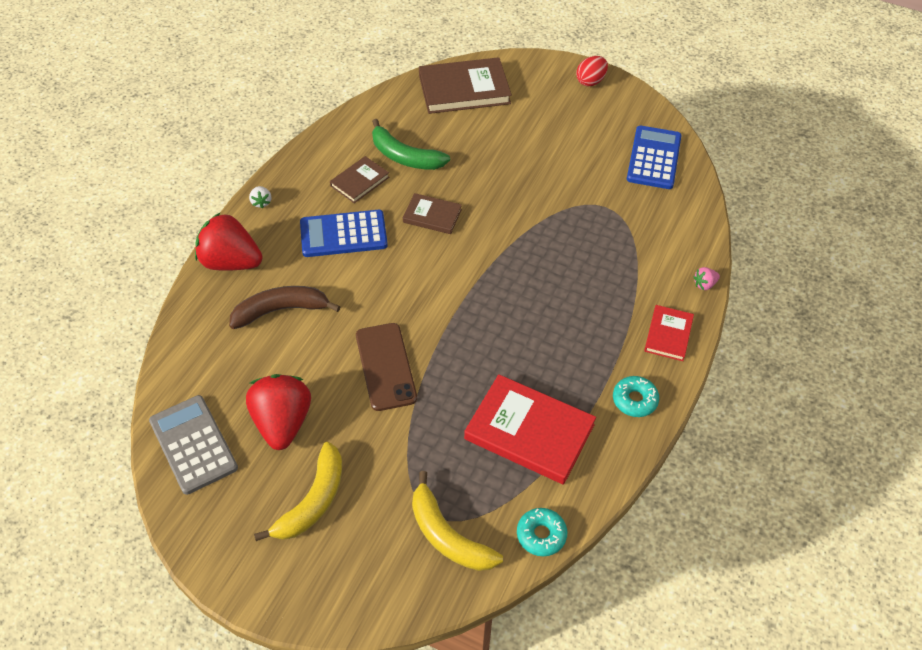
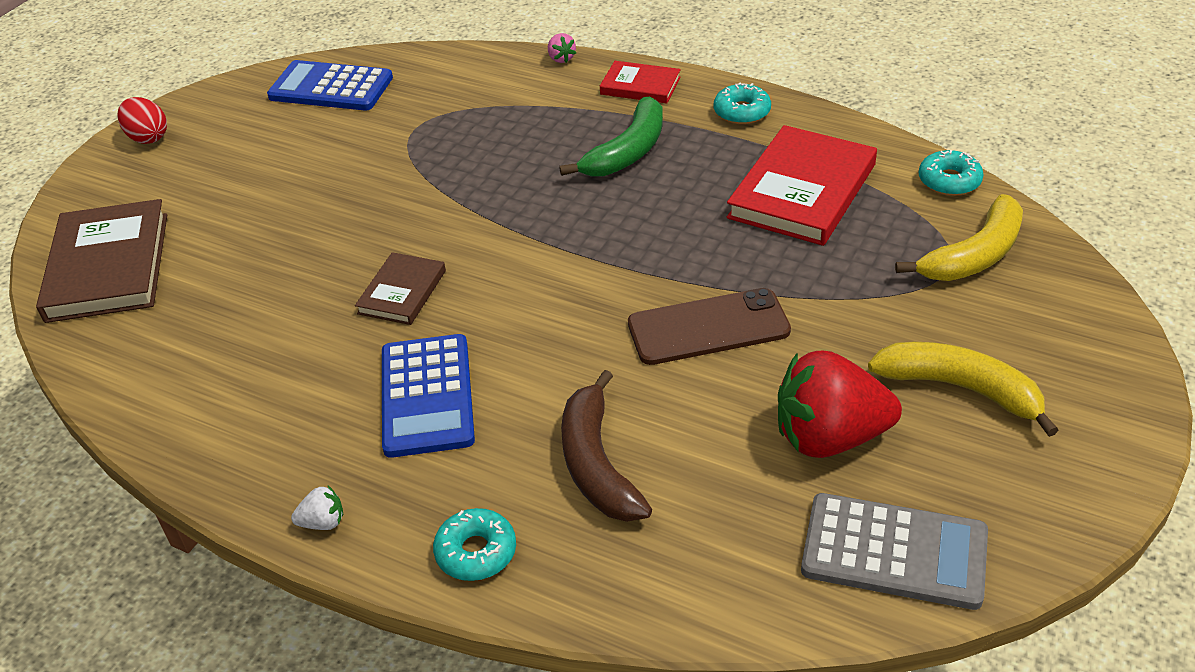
camera: 85 degrees left, 10 degrees down
(193, 445) = (894, 551): grey calculator -> grey calculator turned 135 degrees counterclockwise
(231, 262) = (476, 552): red strawberry -> turquoise donut
(359, 181) = (301, 384): brown book -> none
(405, 157) = (254, 330): green banana -> green banana (628, 152)

